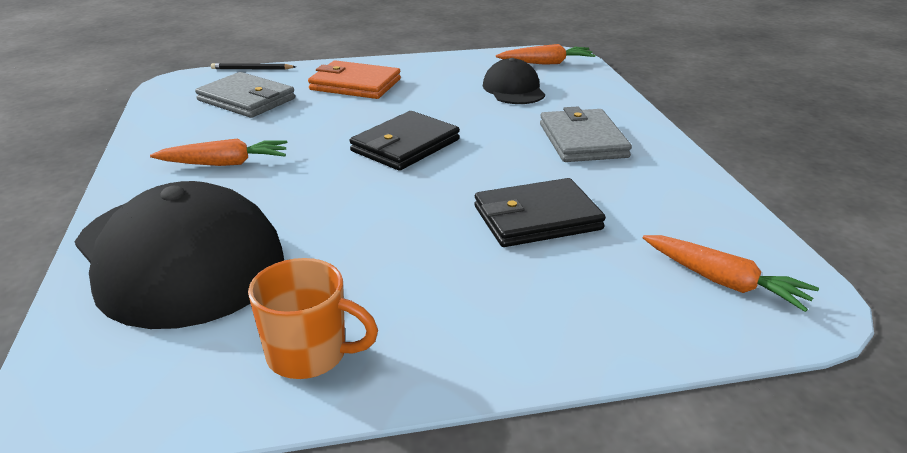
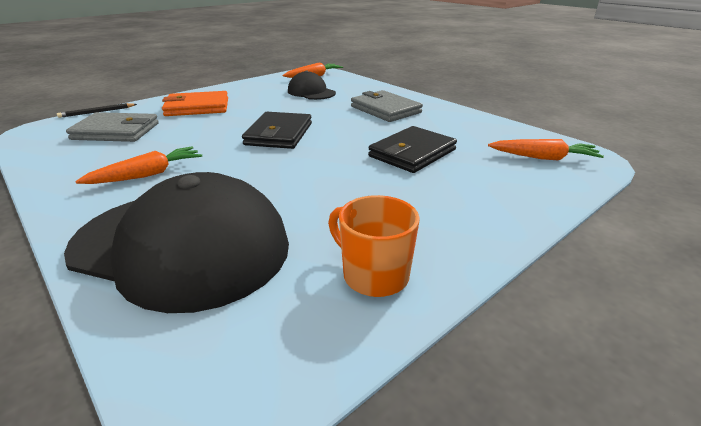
camera: 30 degrees left, 0 degrees up
(309, 355) = (373, 275): orange mug -> orange mug turned 120 degrees counterclockwise

